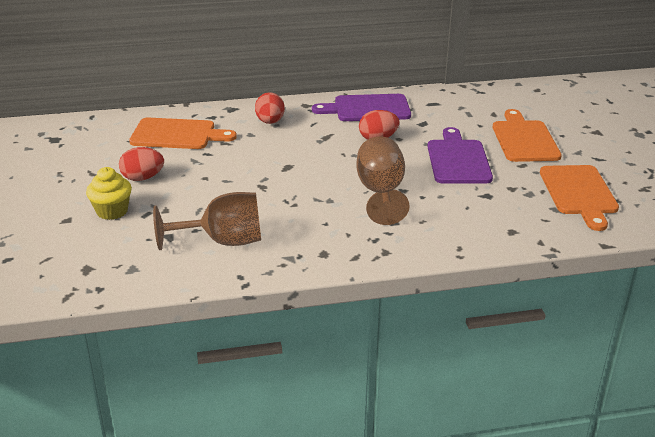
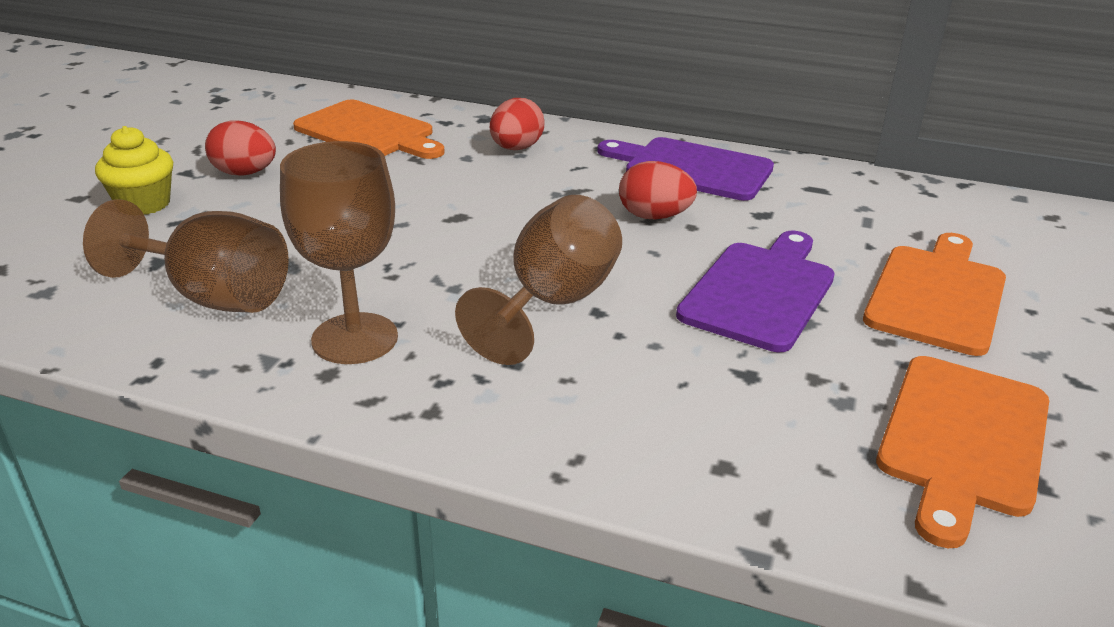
camera: 30 degrees right, 0 degrees up
(315, 236) = (355, 338): none -> brown goblet

